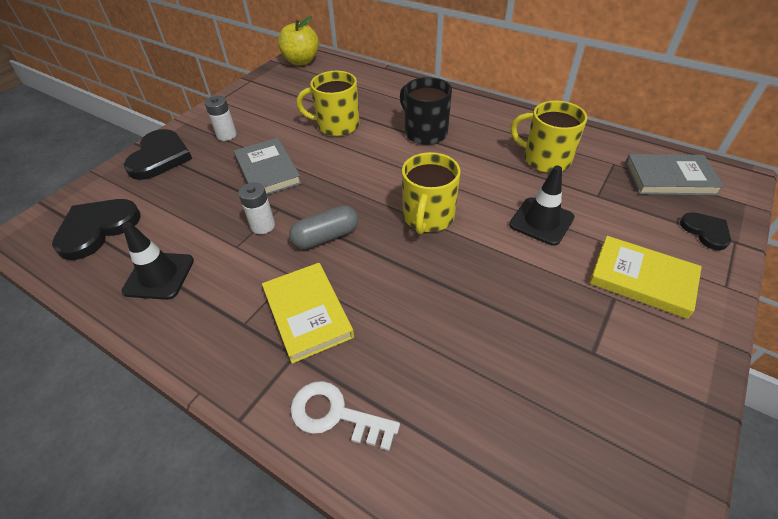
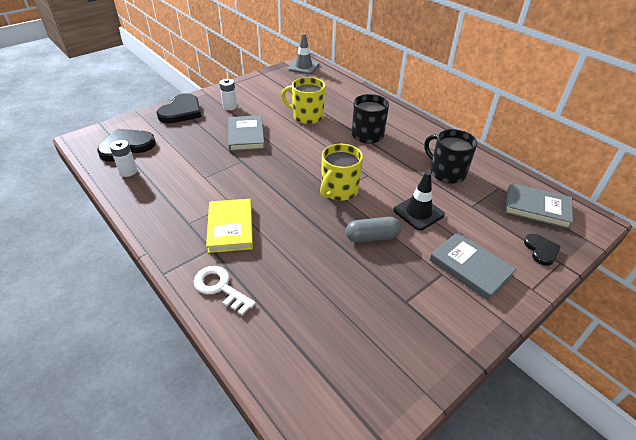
camera: 15 degrees right, 5 degrees down
(159, 276) = (151, 182): black traffic cone -> none
(263, 225) = (227, 169): white battery -> white battery (128, 171)
(301, 61) = (303, 67): yellow apple -> grey traffic cone
(326, 237) = (264, 186): grey capsule -> grey capsule (372, 237)
(545, 159) = (446, 173): yellow mug -> black mug
(642, 279) = (470, 268): yellow book -> grey book

